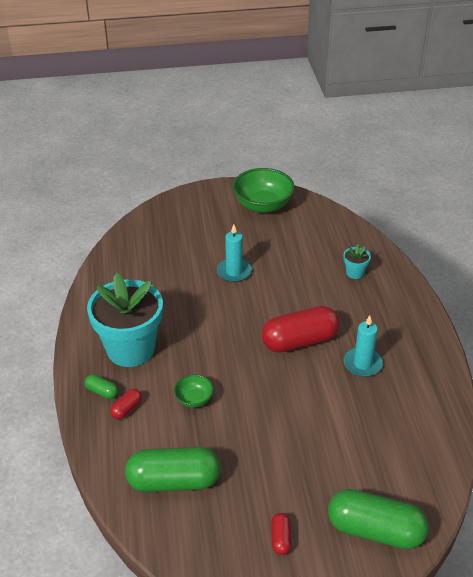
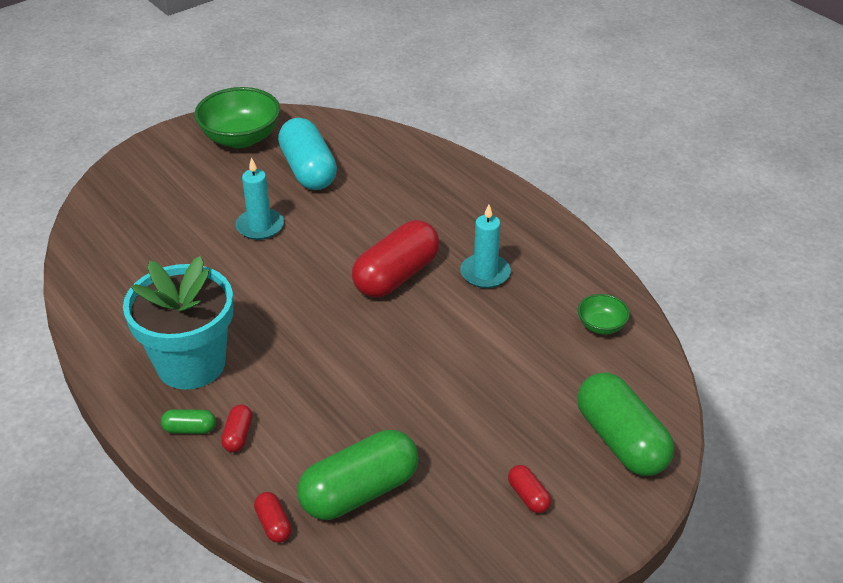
camera: 30 degrees left, 0 degrees up
(108, 477) = (273, 524): none -> red capsule
(194, 399) = (316, 389): green bowl -> green bowl (601, 326)
(292, 243) = (308, 170): none -> turquoise capsule
(355, 273) = (406, 178): turquoise flower pot -> none
(375, 530) = (621, 440): green capsule -> green capsule turned 75 degrees clockwise

